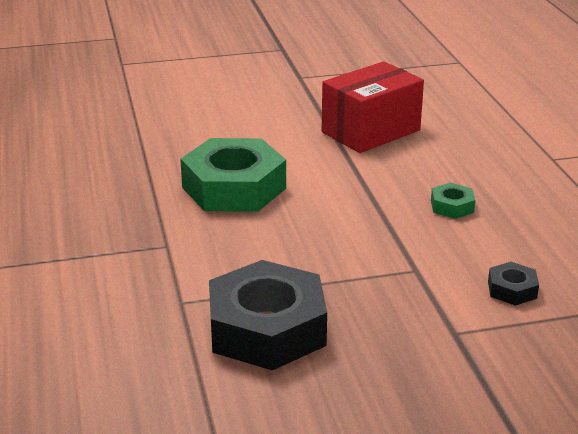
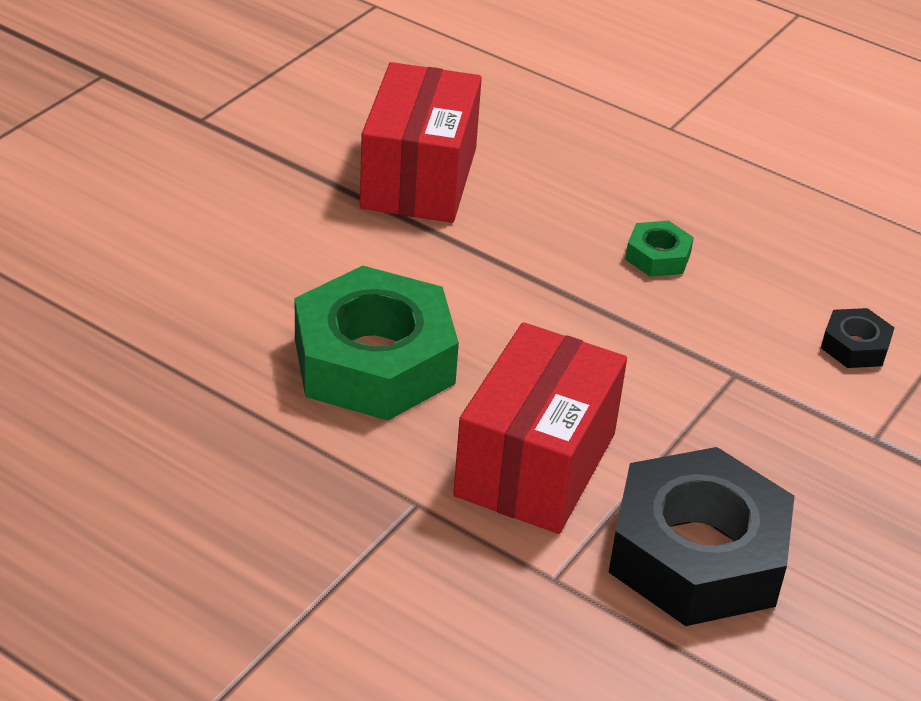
camera: 45 degrees left, 10 degrees up
(245, 257) = (535, 464): none -> red box

